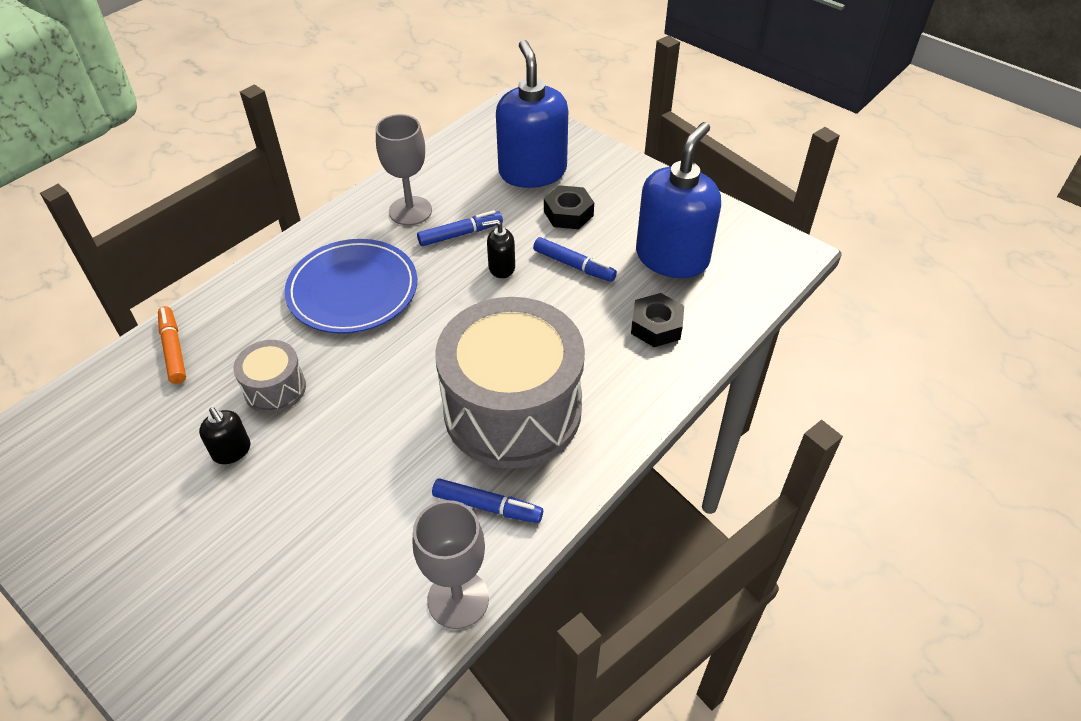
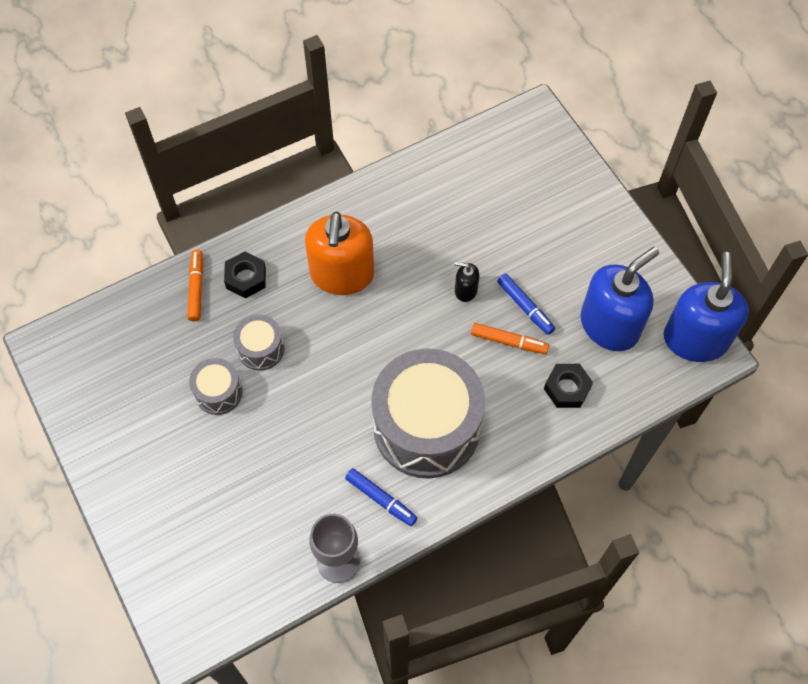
camera: 20 degrees right, 15 degrees up
(232, 451) = (218, 392): black soap dispenser -> grey drum
(353, 290) = (342, 274): blue plate -> orange soap dispenser
(410, 211) = (411, 206): grey goblet -> none
(460, 234) = (444, 244): blue marker -> none
(532, 172) = (529, 194): blue soap dispenser -> blue soap dispenser (695, 339)
(568, 213) = (542, 251): black nut -> black nut (246, 278)
(571, 301) = (509, 341): none -> orange marker

